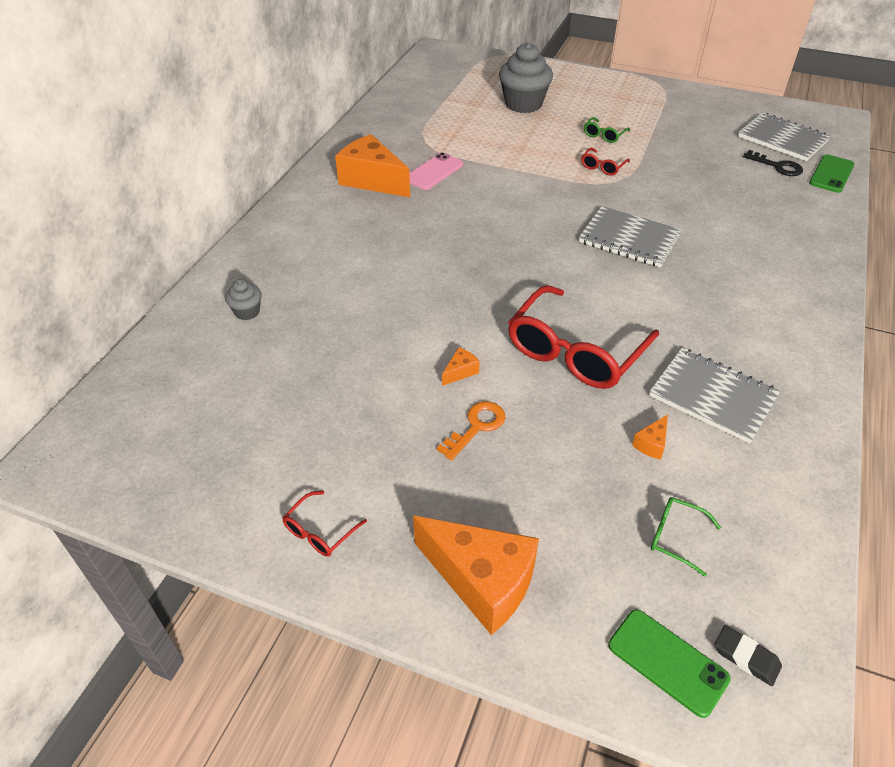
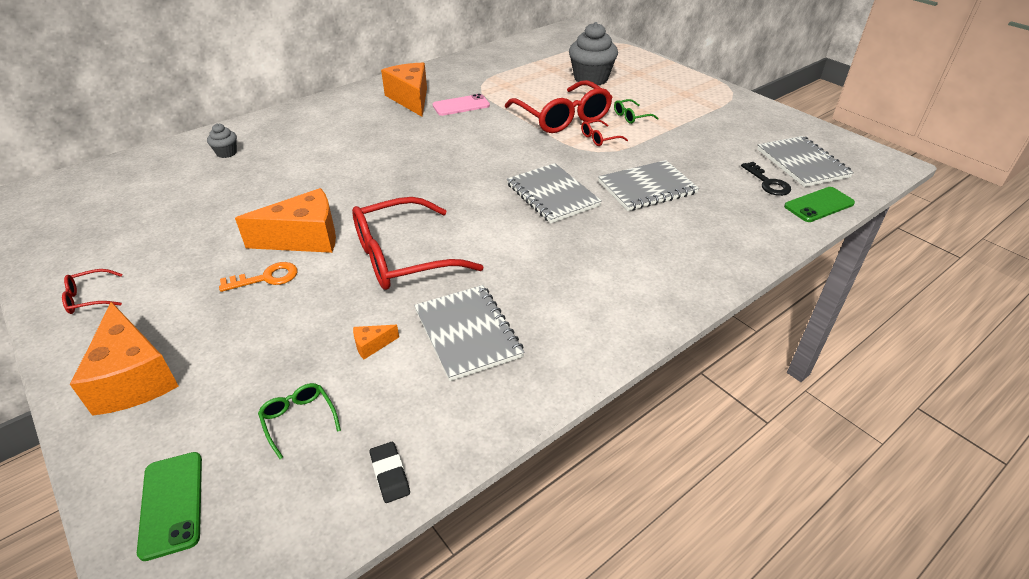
camera: 30 degrees right, 5 degrees down
(460, 372) = (304, 238): orange cheese -> orange cheese, size x2.43
(546, 155) = (562, 117): none -> red glasses
(695, 204) = (647, 188): none -> grey notebook
(746, 657) = (229, 537): black eraser -> black eraser (390, 474)

